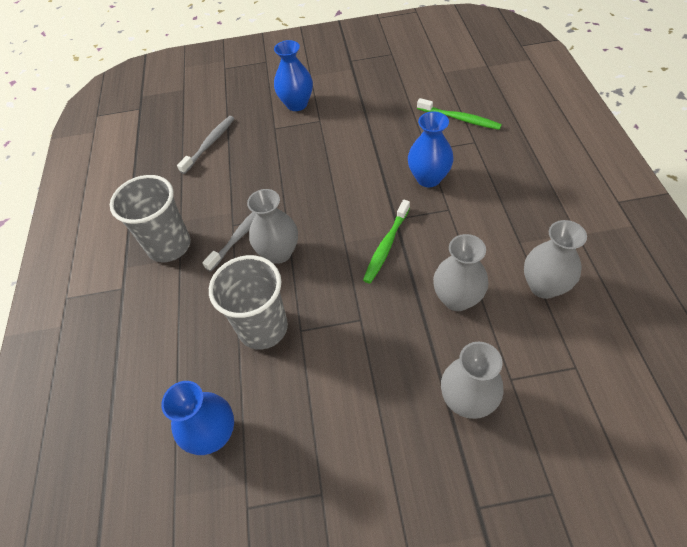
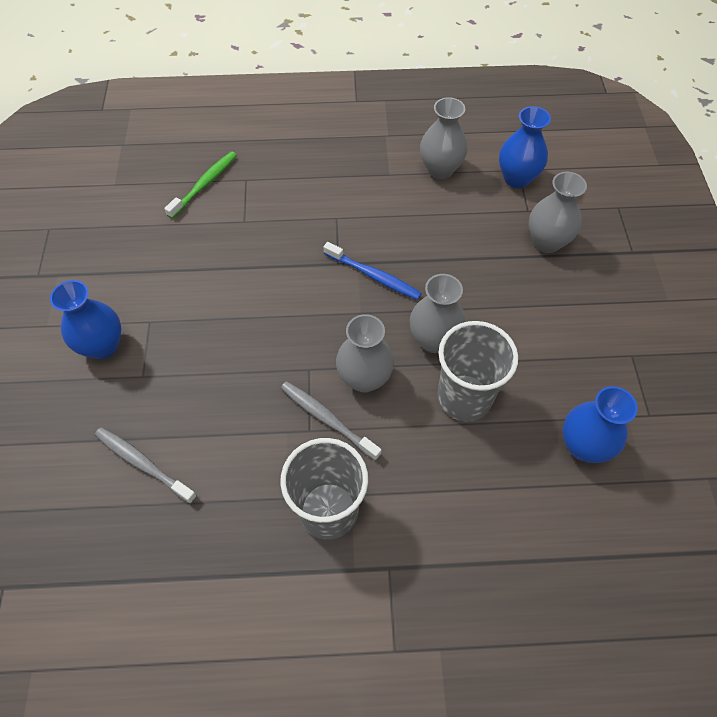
camera: 90 degrees left, 5 degrees up
(386, 246) = (374, 276): green toothbrush -> blue toothbrush
(428, 178) = (288, 226): blue vase -> blue vase (517, 178)
(457, 299) = (446, 230): grey vase -> grey vase (434, 340)

